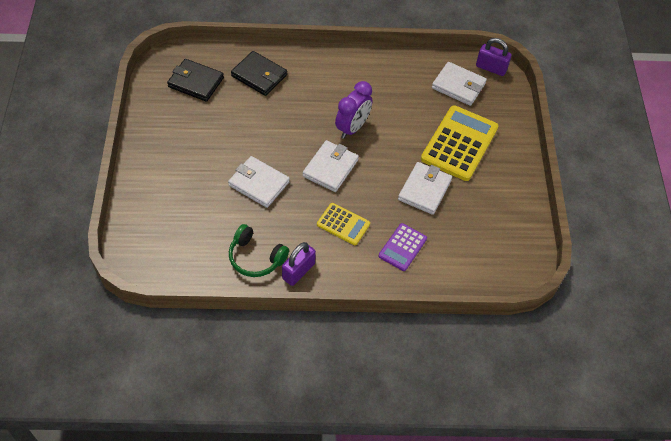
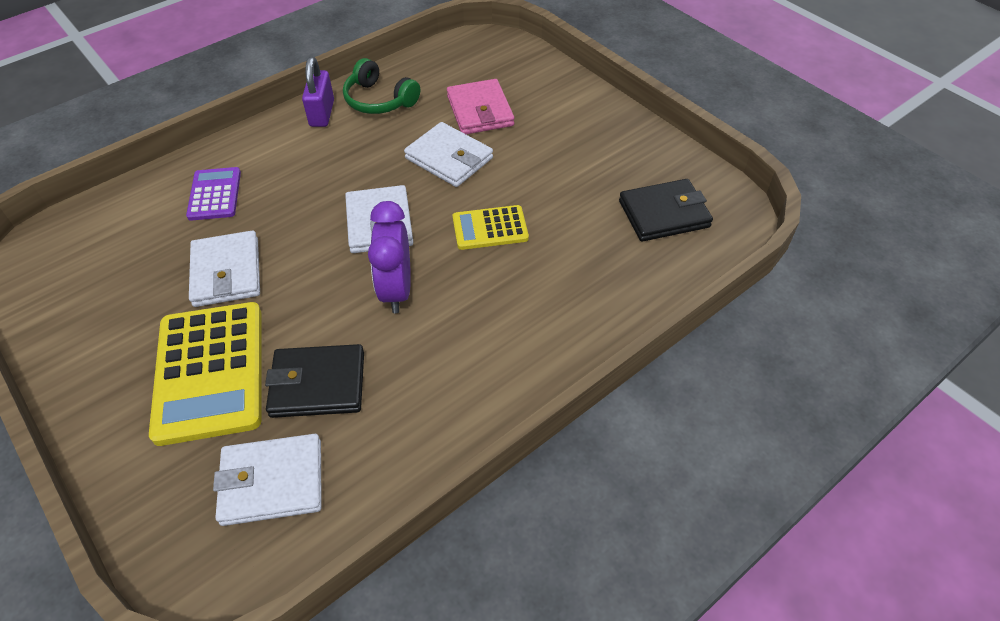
camera: 145 degrees right, 5 degrees down
(207, 205) = (480, 111): none -> pink wallet
(255, 258) = (379, 100): green headphones -> green headphones turned 135 degrees counterclockwise
(259, 75) = (601, 276): black wallet -> black wallet (318, 384)
(259, 184) = (449, 158): white wallet -> white wallet turned 45 degrees clockwise
(343, 224) = (308, 176): yellow calculator -> yellow calculator (490, 228)
(491, 68) = (226, 576): purple padlock -> none

